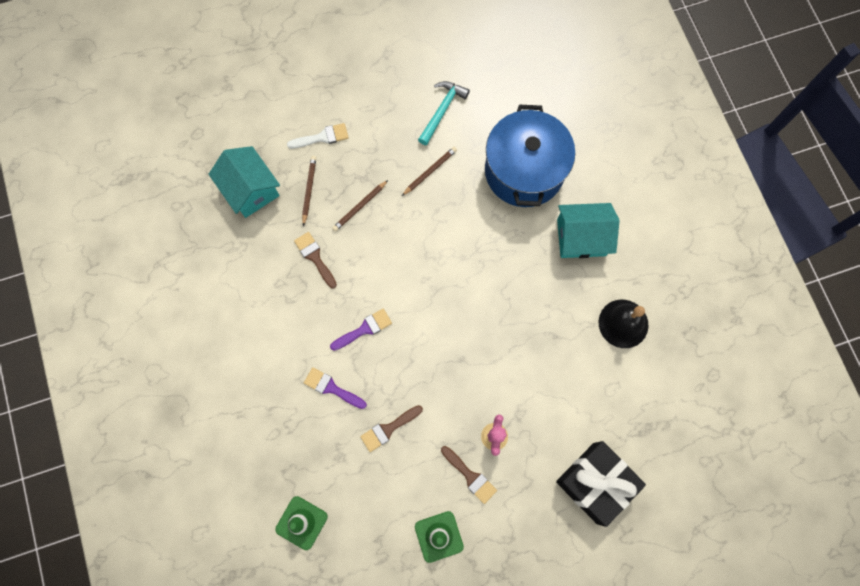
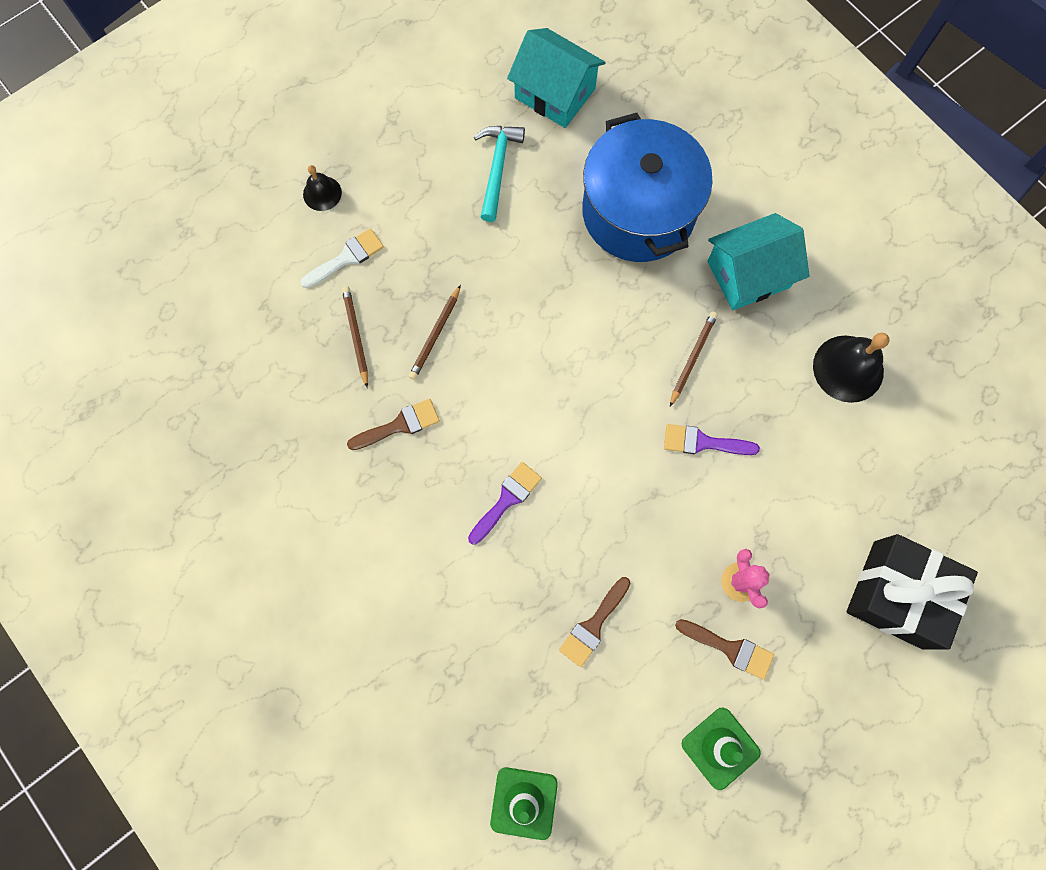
camera: 20 degrees left, 0 degrees up
(250, 190) = (273, 363): turquoise house -> turquoise house (555, 93)
(315, 257) = (399, 425): brown brush -> brown brush turned 120 degrees clockwise
(322, 89) = (322, 193): none -> black bell
(331, 388) = (493, 597): purple brush -> purple brush (703, 442)
(430, 171) = (513, 254): brown pencil -> brown pencil (692, 358)

